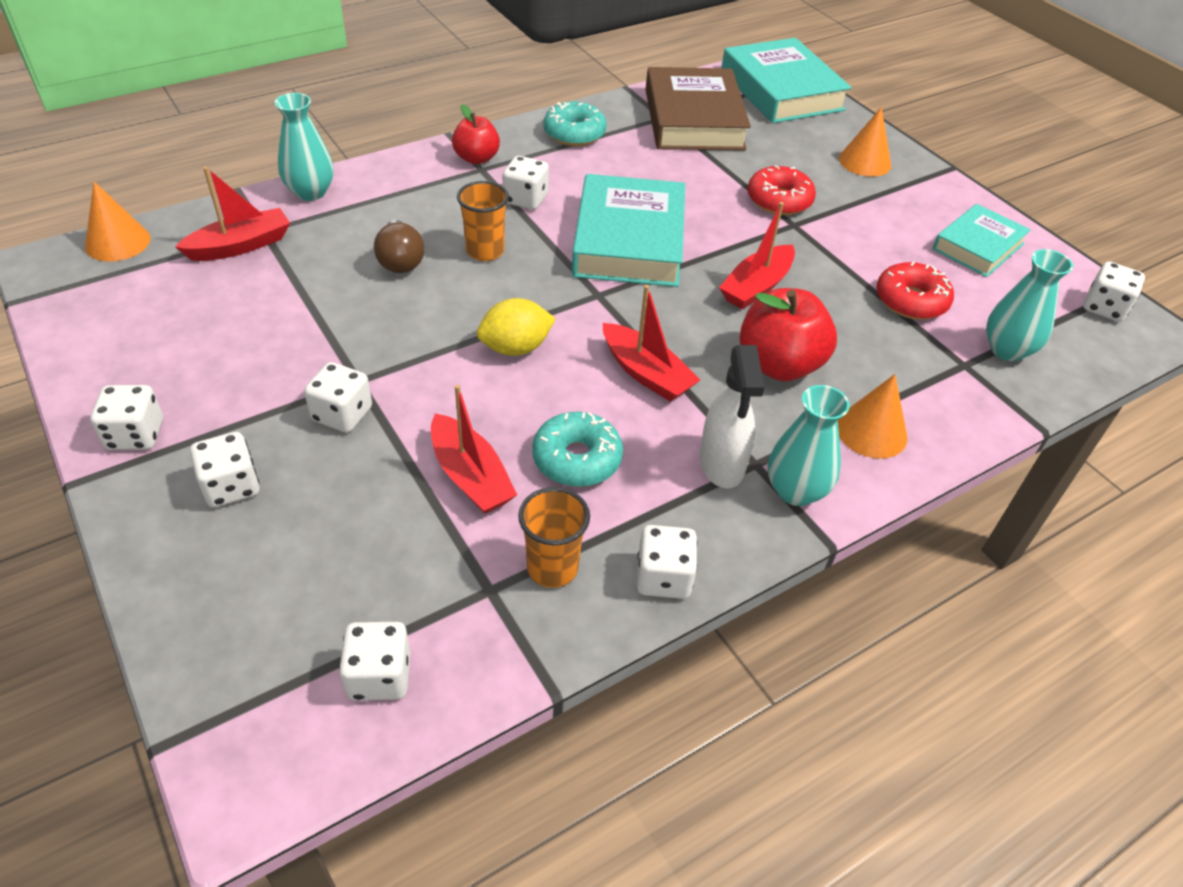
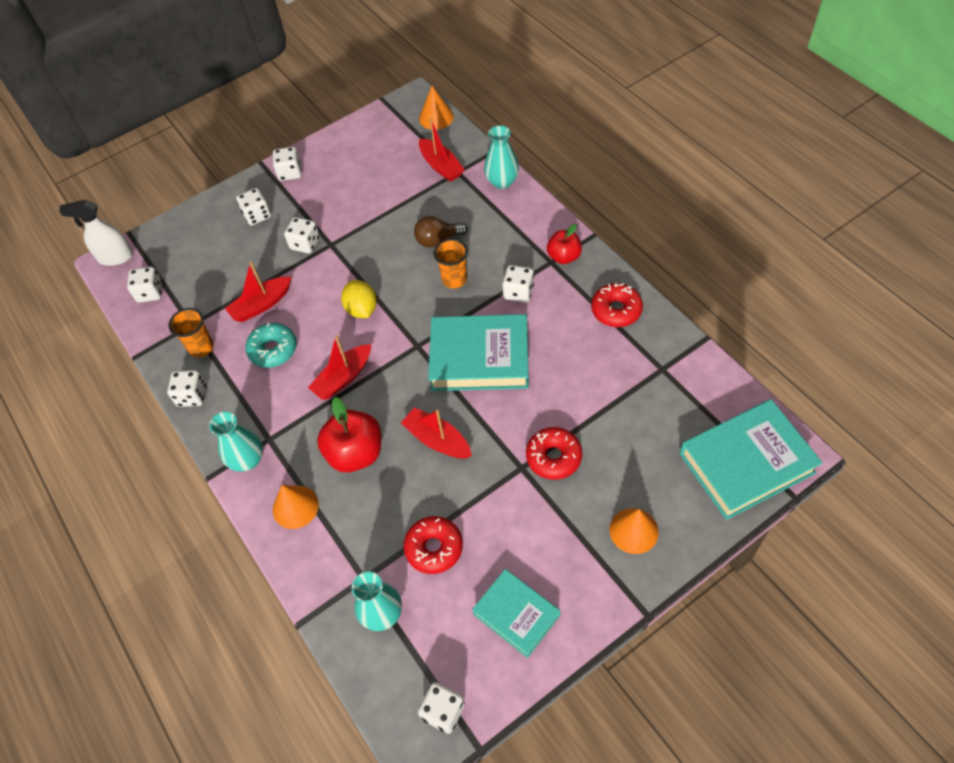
camera: 95 degrees right, 10 degrees up
(574, 133) = (616, 310): turquoise donut -> red donut
(694, 119) = (666, 391): brown book -> none
(721, 464) = (268, 421): white spray bottle -> white spray bottle (115, 257)

